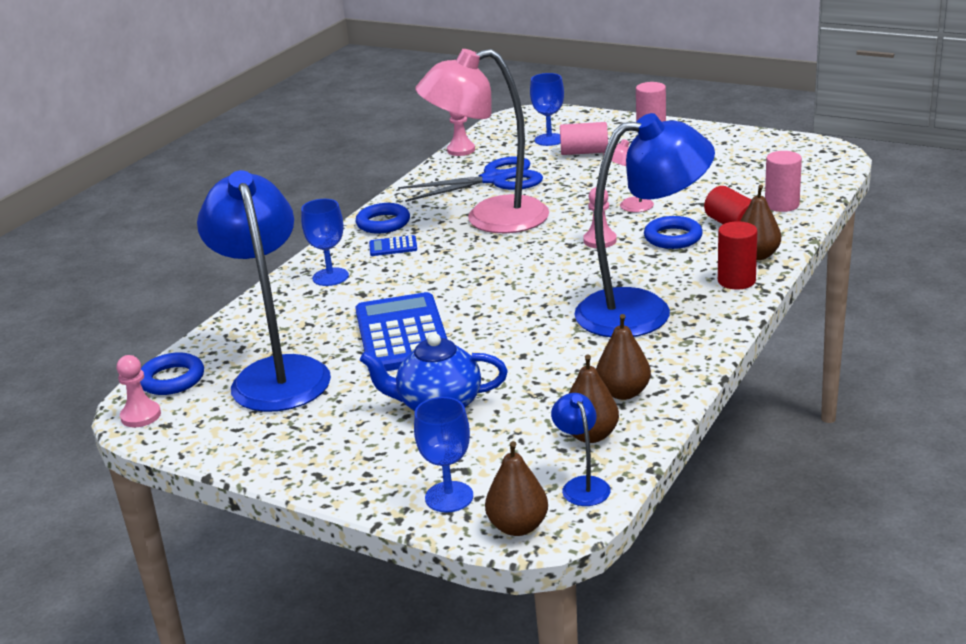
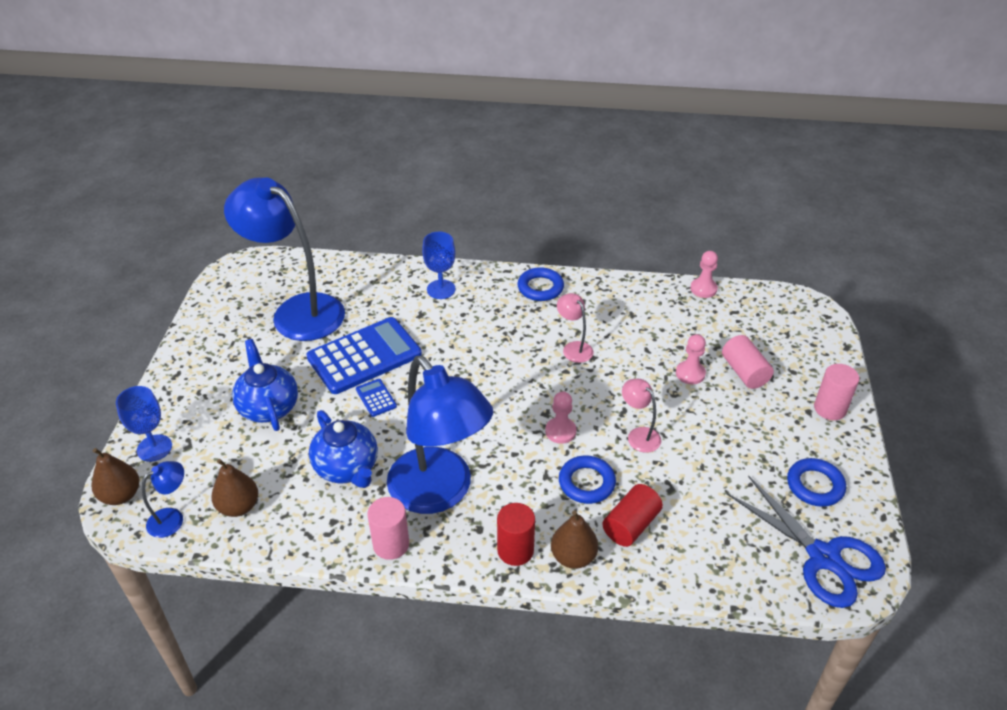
camera: 65 degrees right, 15 degrees up
(141, 416) = (236, 270): pink pawn -> pink pawn (690, 373)
(172, 379) = (281, 266): blue ring -> blue ring (815, 485)
(277, 373) = (297, 311): blue lamp -> blue lamp turned 105 degrees counterclockwise
(393, 247) = (501, 306): blue calculator -> blue calculator (376, 398)
(490, 219) = (574, 348): pink lamp -> pink lamp, size x0.41
(495, 179) = (653, 328): blue scissors -> blue scissors (823, 557)
(549, 140) = (759, 340): blue goblet -> none
(574, 360) = (347, 468): none -> blue teapot
(623, 393) = (303, 512): brown pear -> none
(782, 205) = (697, 557): pink cylinder -> pink cylinder (391, 544)

